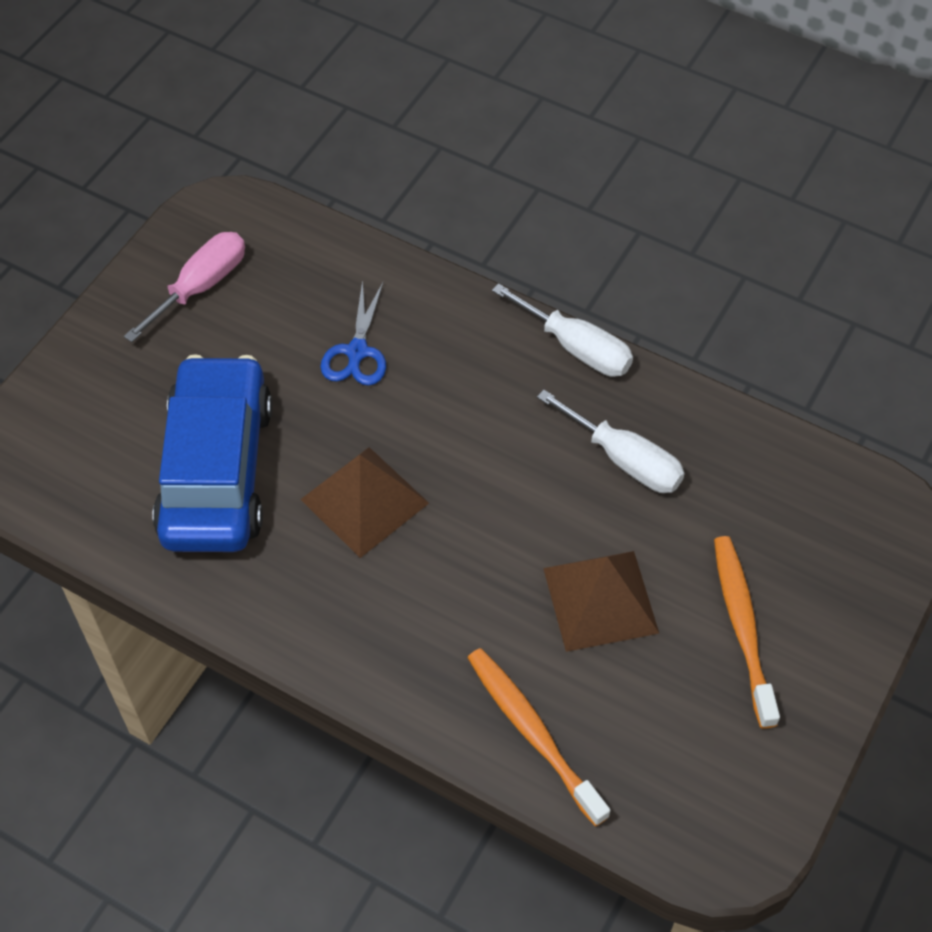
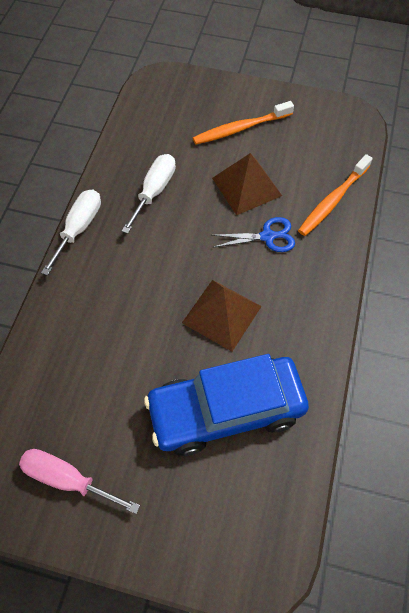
camera: 105 degrees left, 5 degrees up
(357, 353) = (108, 350): blue scissors -> blue scissors (268, 236)

